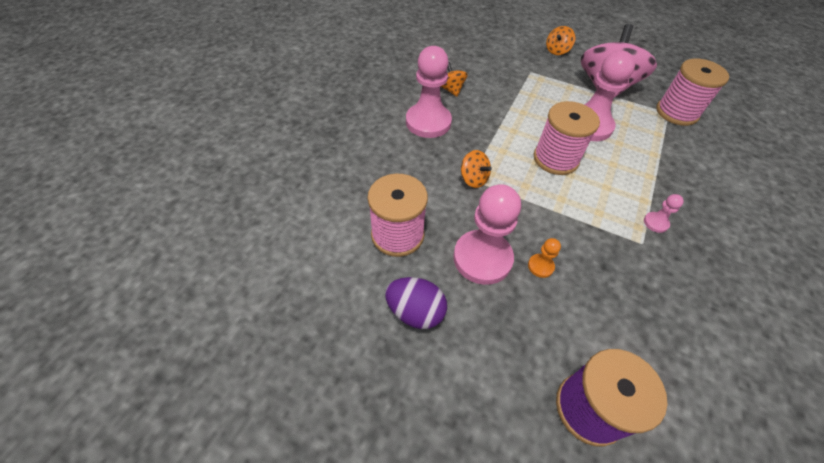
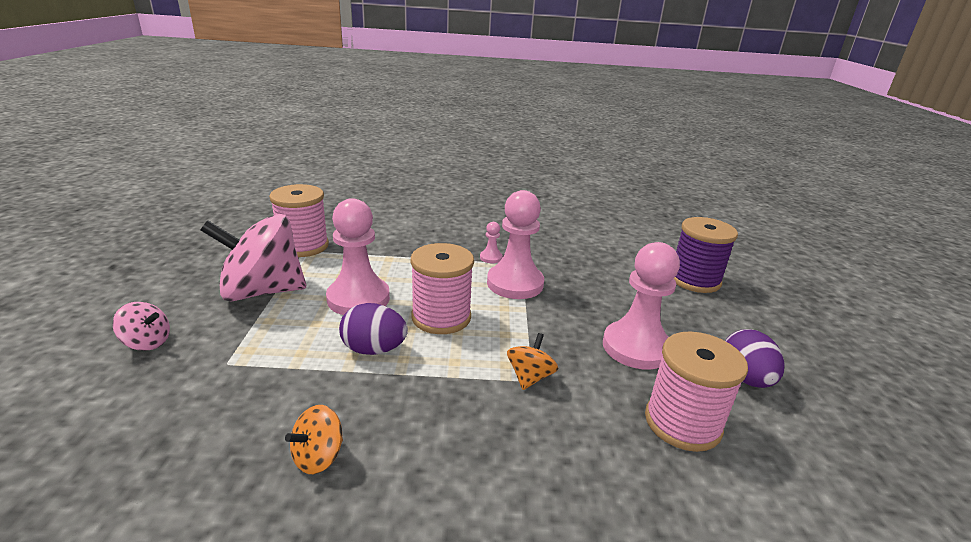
camera: 115 degrees left, 25 degrees down
(428, 122) = (437, 462): pink pawn -> pink pawn (515, 283)
(526, 121) = (374, 349): none -> purple egg
(540, 266) = (604, 311): orange pawn -> none
(557, 51) = (147, 342): orange spinning top -> pink spinning top

